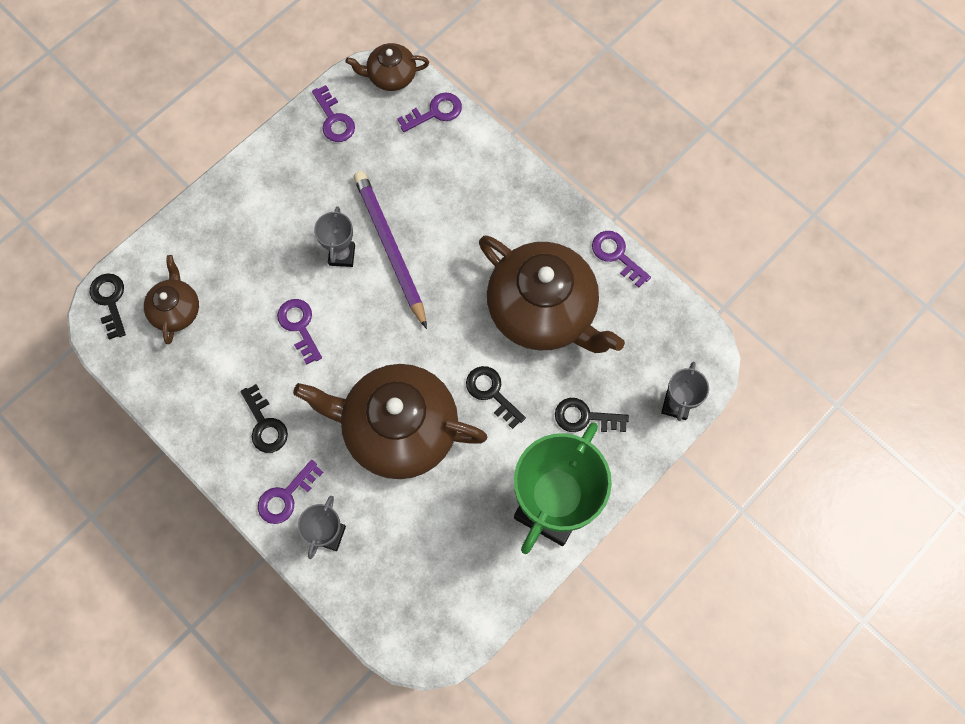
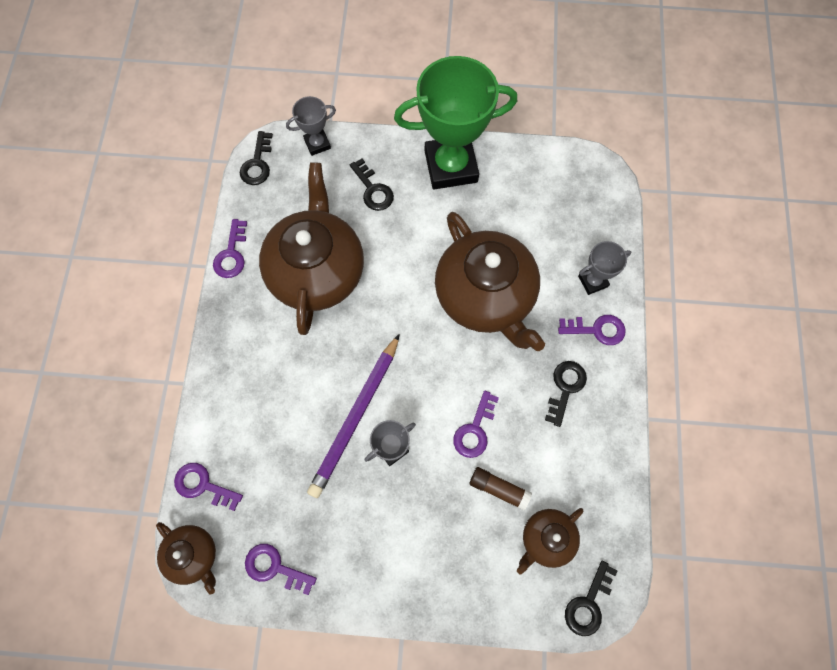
camera: 130 degrees left, 0 degrees up
(241, 307) = (498, 489): none -> brown glue stick
(334, 119) = (275, 567): purple key -> purple key turned 90 degrees counterclockwise
(491, 393) = (407, 257): black key -> black key (257, 163)

